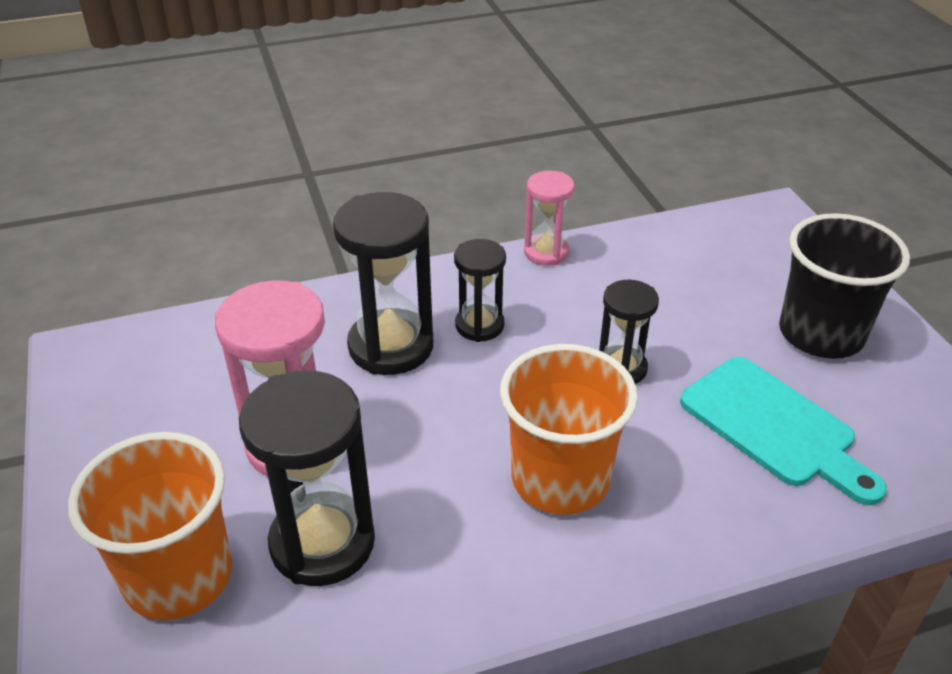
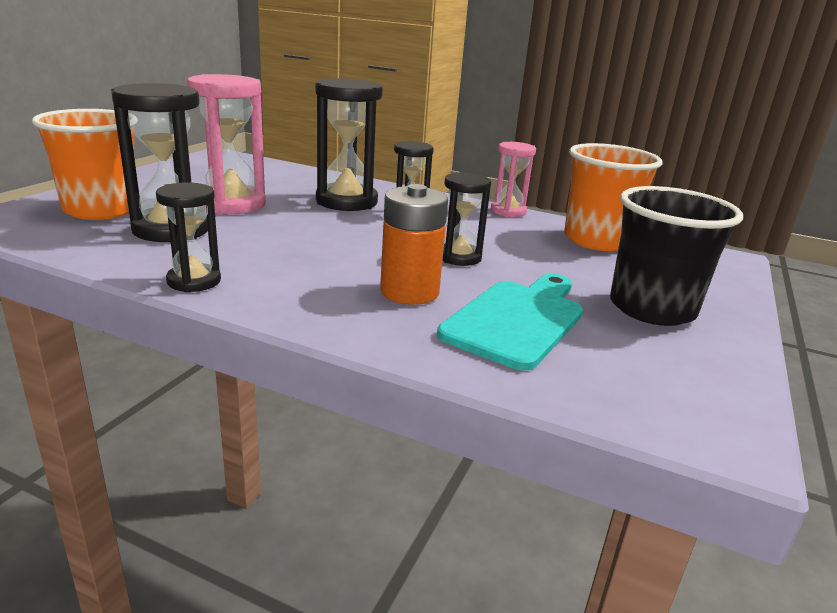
camera: 40 degrees right, 15 degrees down
(494, 599) = (194, 281): none -> black hourglass
(560, 479) = (327, 269): orange cup -> orange cup (597, 240)
(663, 455) = (409, 292): none -> orange battery
(774, 426) = (517, 320): turquoise cutting board -> turquoise cutting board turned 150 degrees counterclockwise

